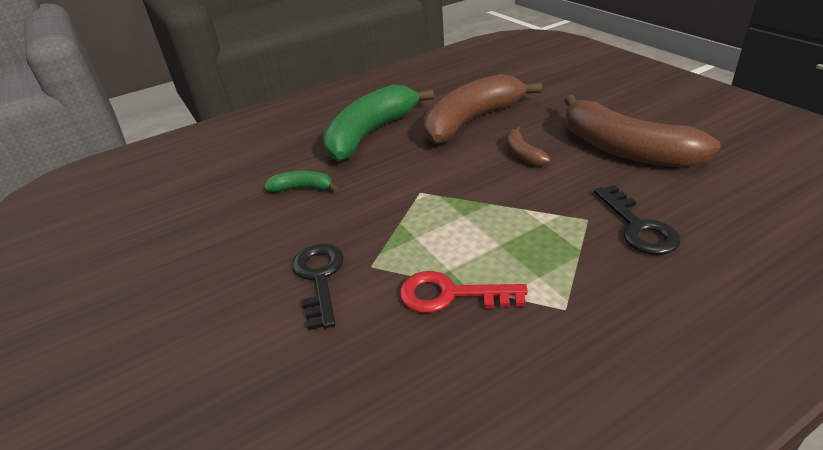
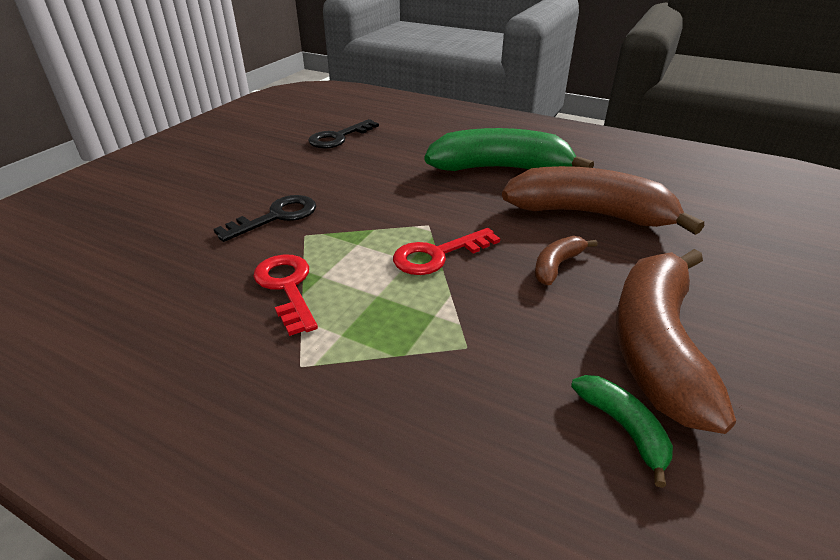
camera: 55 degrees right, 0 degrees up
(302, 188) = (386, 168): green banana -> green banana (623, 428)
(468, 200) = (437, 255): none -> red key
(637, 227) = (482, 393): black key -> black key (339, 137)

